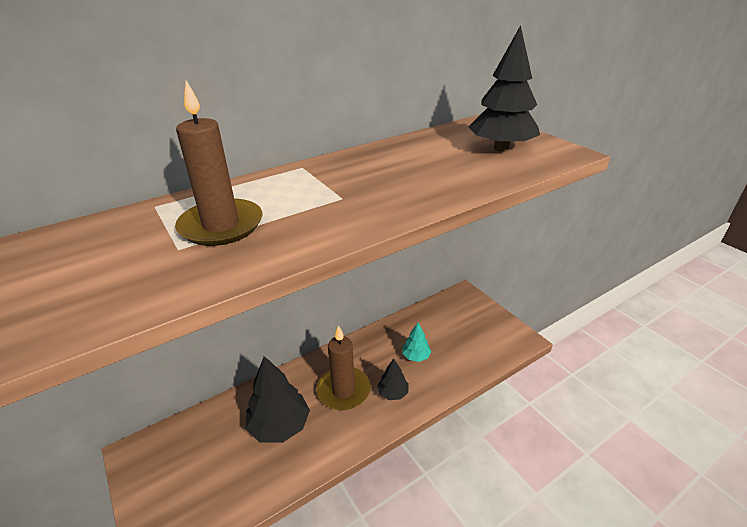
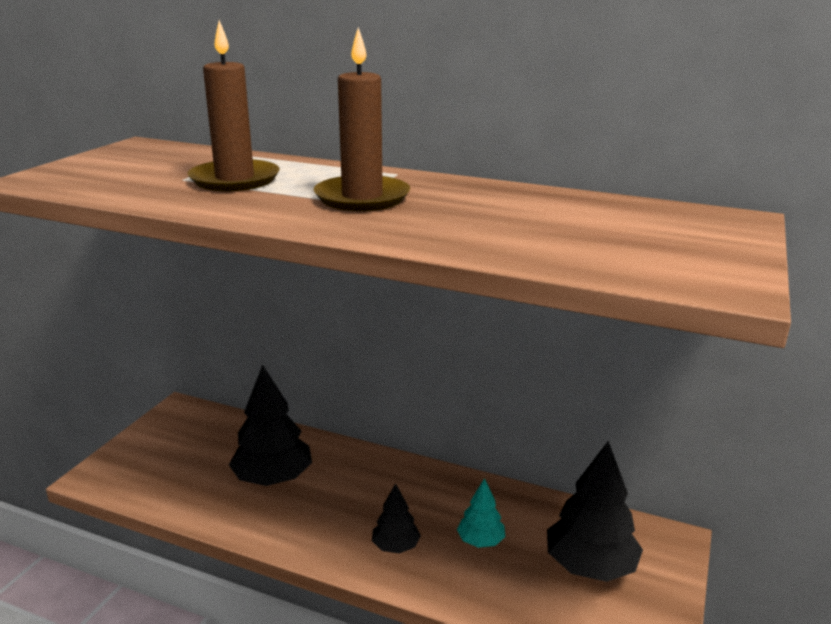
camera: 55 degrees right, 10 degrees down
(343, 390) = (361, 502): brown candle -> brown candle (362, 198)
(501, 148) = (643, 243): black tree -> black tree (590, 566)

